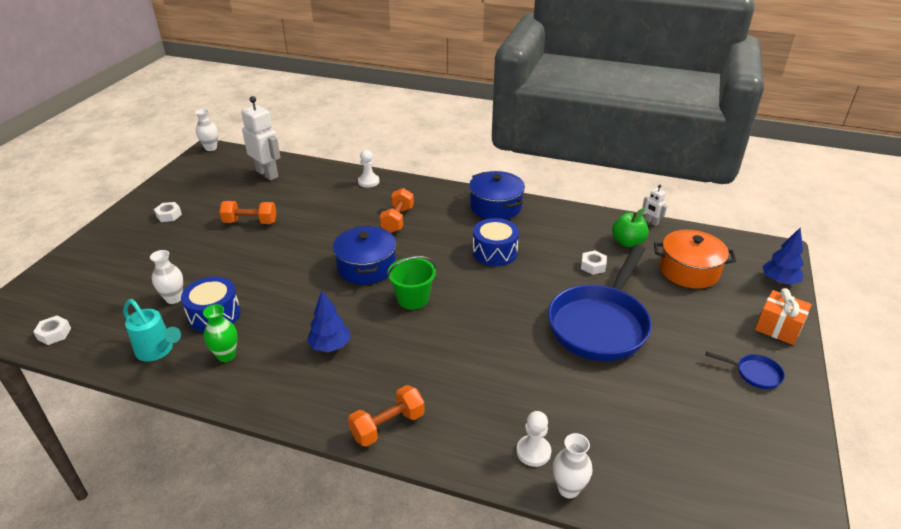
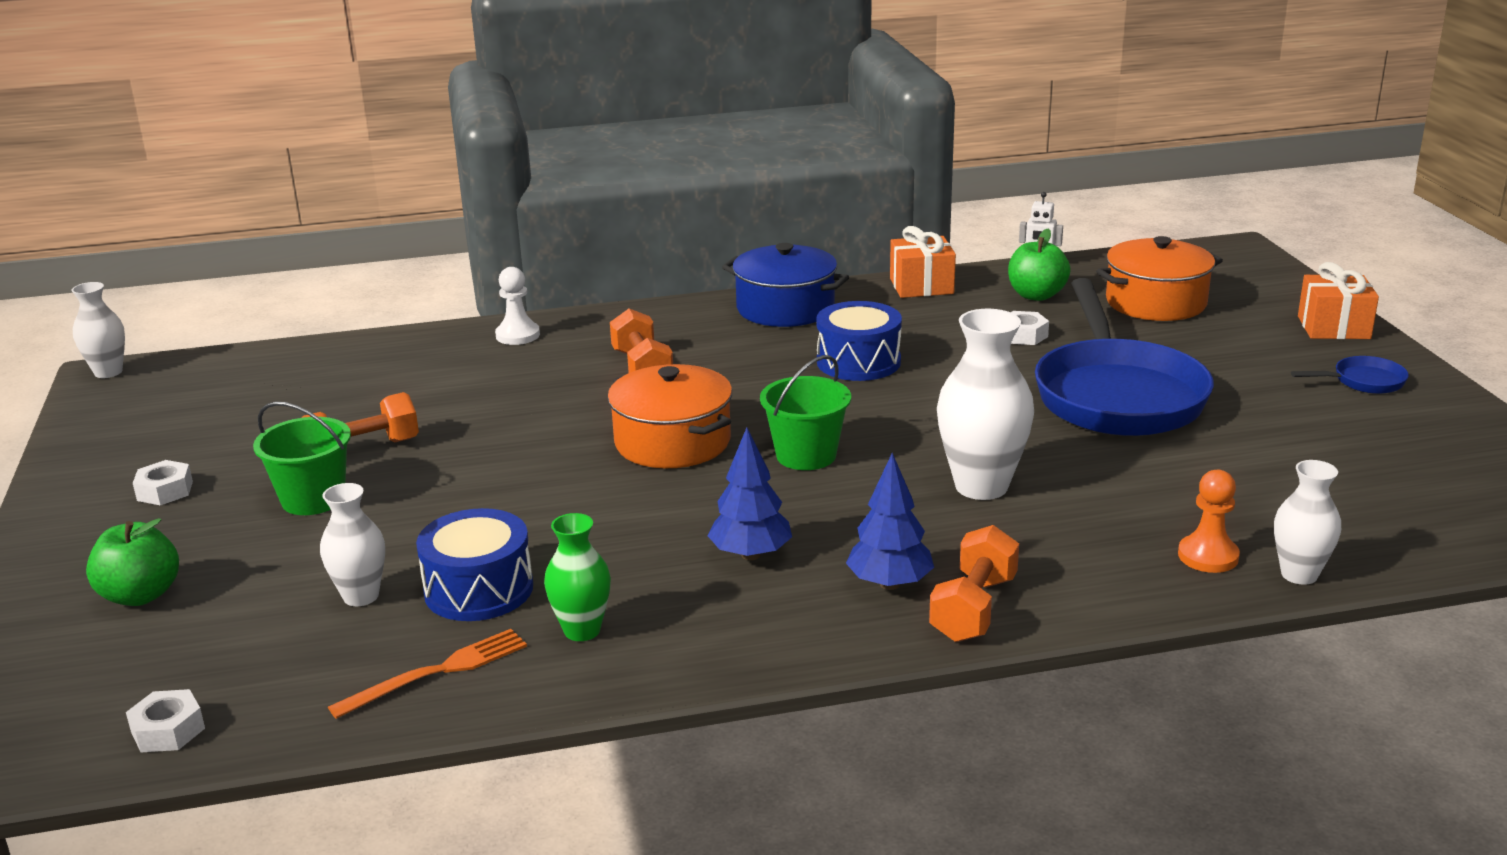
camera: 30 degrees left, 10 degrees down
(111, 264) = (141, 595): none -> green apple
(158, 351) = (437, 672): turquoise watering can -> orange fork
(209, 240) = (313, 499): none -> green bucket
(267, 174) = (296, 376): white robot -> none
(366, 267) = (672, 442): blue pot -> orange pot
(470, 353) = (981, 486): none -> white vase
(533, 452) = (1208, 556): white pawn -> orange pawn
(575, 215) = (921, 286): none -> orange gift
(779, 281) = (1276, 281): blue tree -> blue tree (889, 584)

